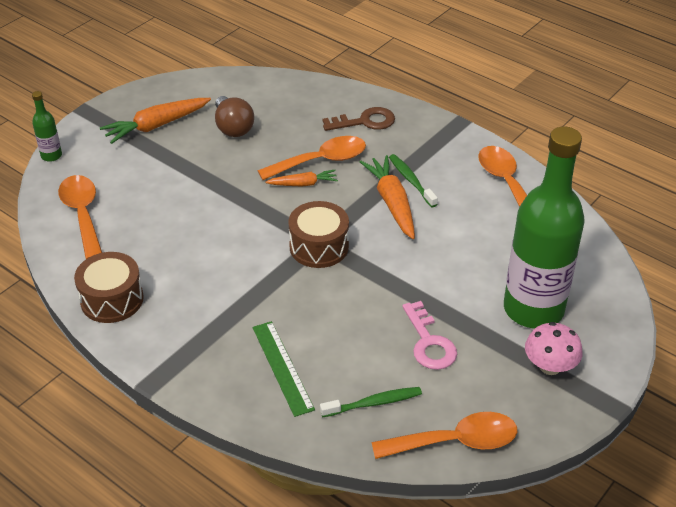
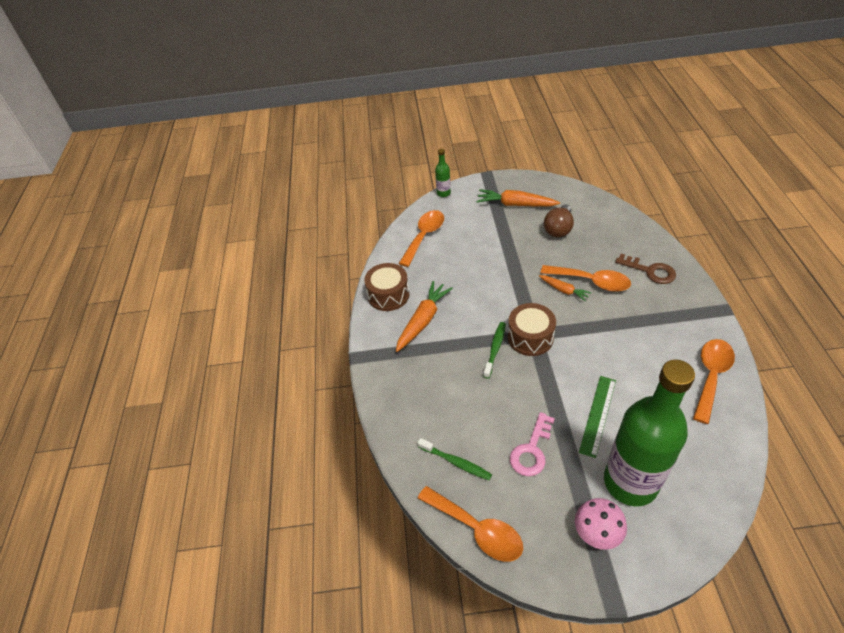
camera: 50 degrees right, 5 degrees up
(282, 367) = (430, 399): green ruler -> green ruler (597, 415)
(392, 203) = (609, 338): orange carrot -> orange carrot (423, 320)
(411, 180) = (639, 331): green toothbrush -> green toothbrush (495, 349)

